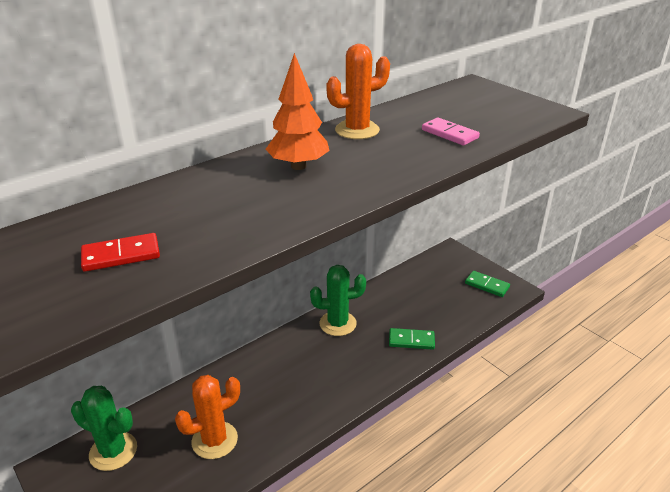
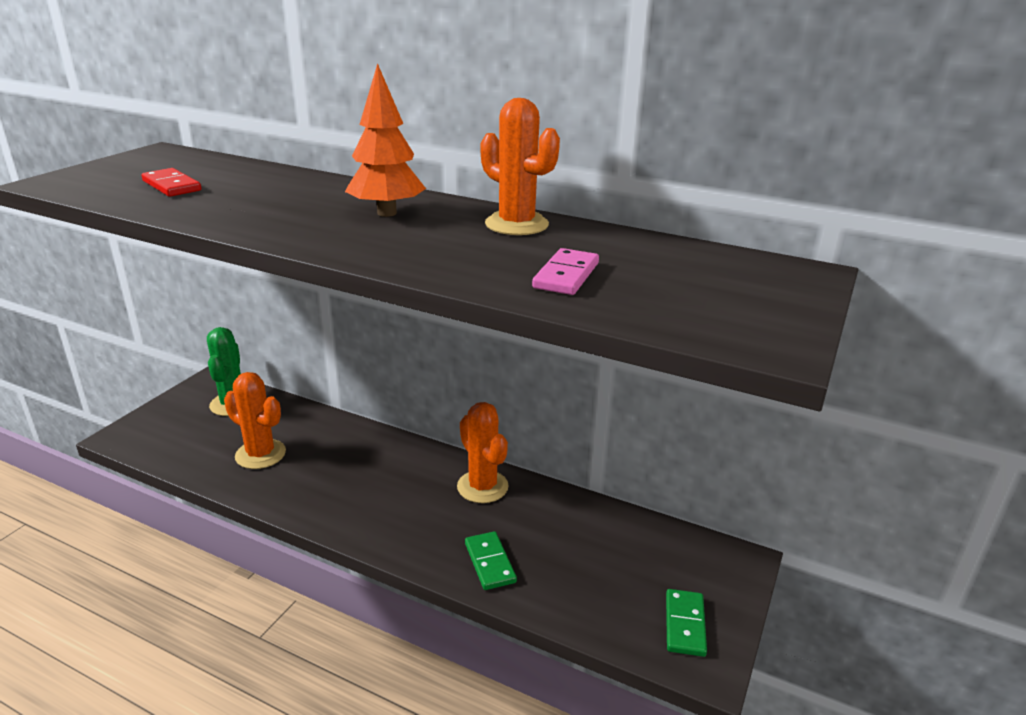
camera: 65 degrees right, 5 degrees down
(338, 323) = (482, 487): green cactus -> orange cactus

